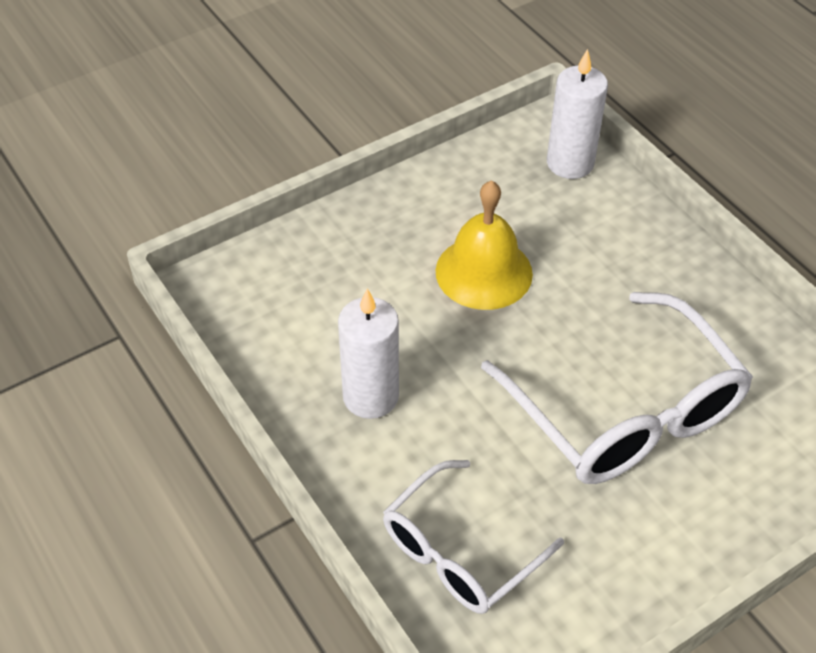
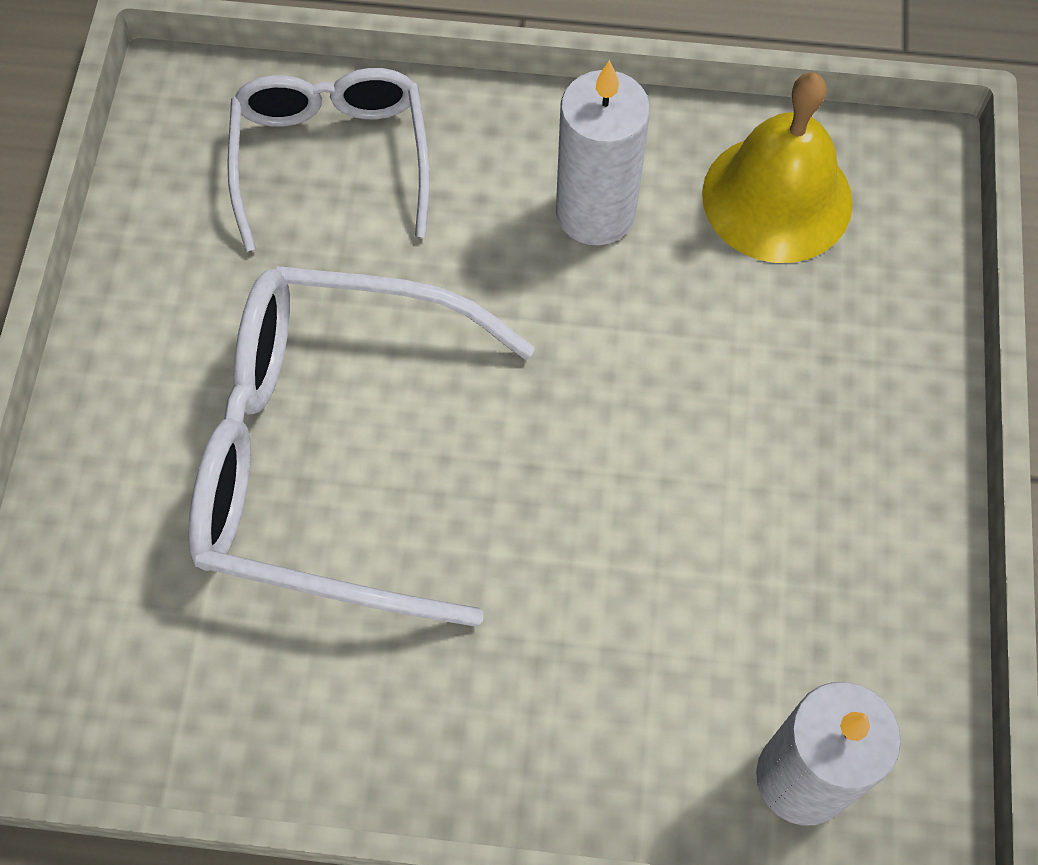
camera: 130 degrees right, 15 degrees up
(484, 272) = (682, 475): yellow bell -> yellow bell (777, 198)

